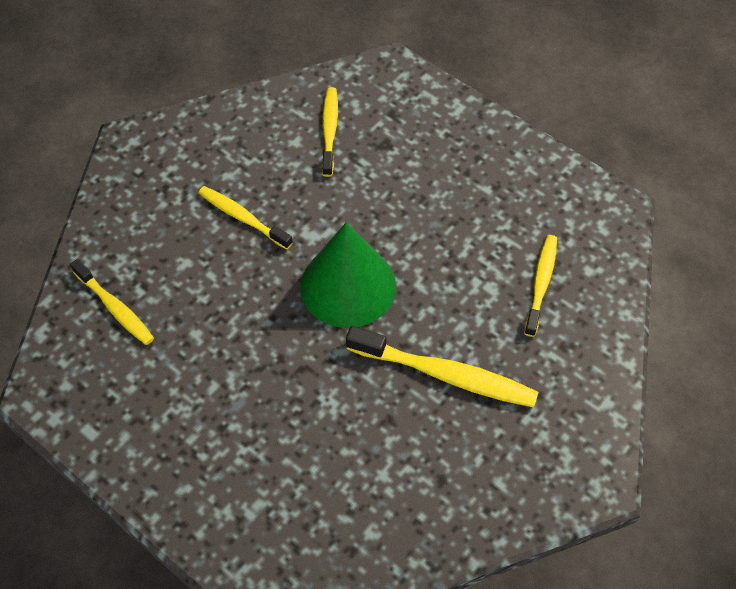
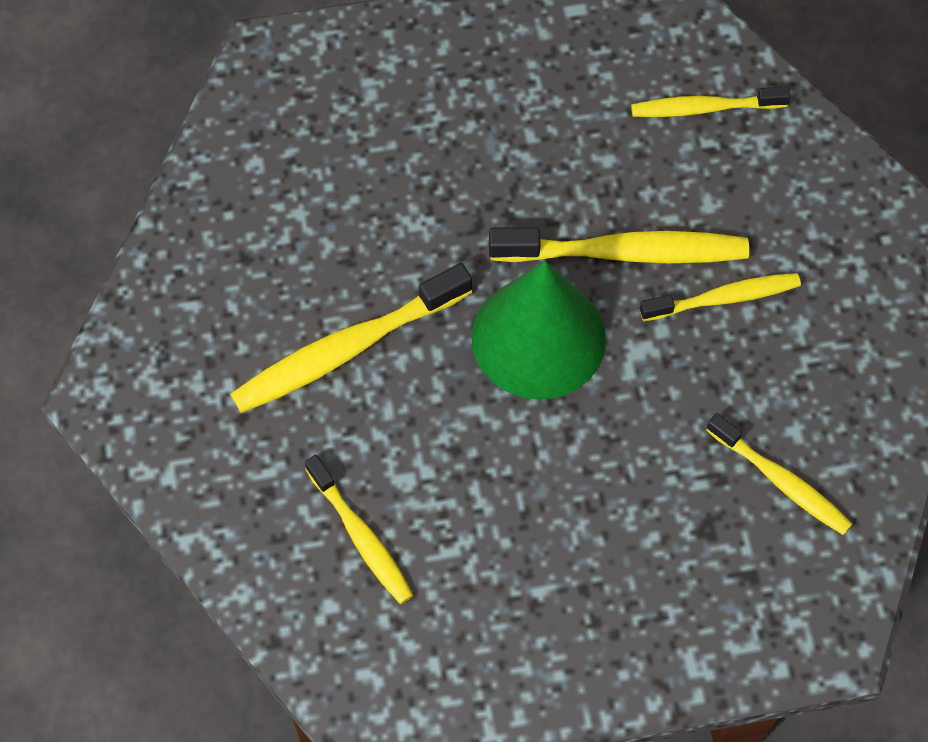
camera: 130 degrees right, 5 degrees up
(254, 281) = (626, 253): none -> yellow toothbrush

